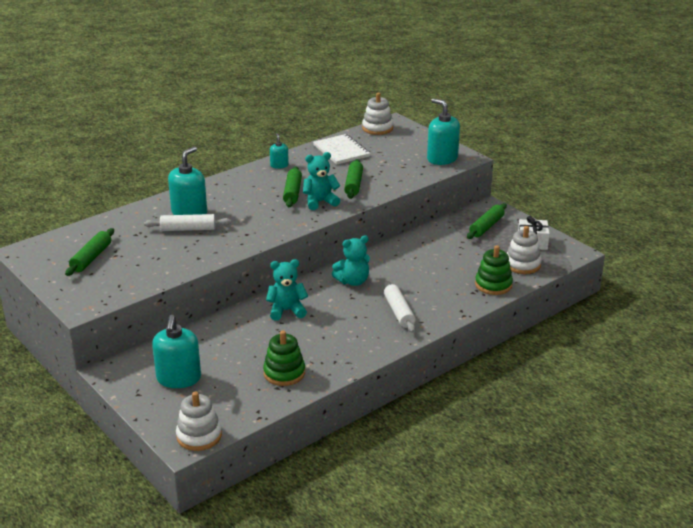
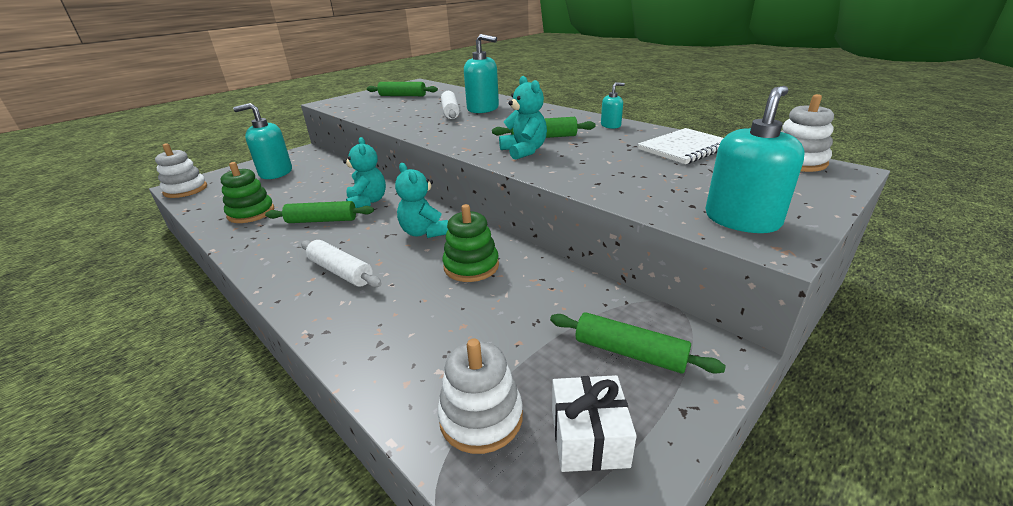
camera: 85 degrees right, 0 degrees up
(354, 184) = (584, 163): green rolling pin -> green rolling pin (322, 220)
(399, 312) = (341, 271): white rolling pin -> white rolling pin turned 60 degrees clockwise
(493, 285) = (401, 370): green stacking toy -> green stacking toy (471, 266)

